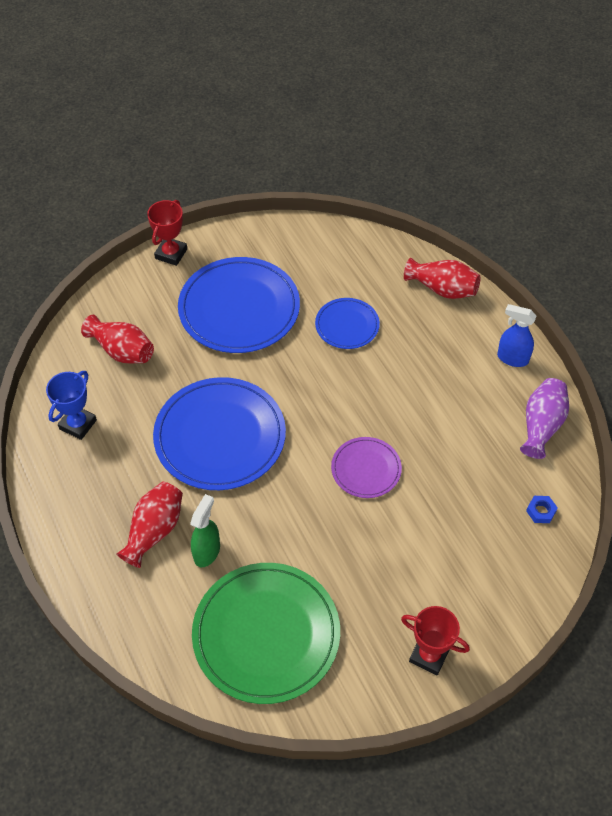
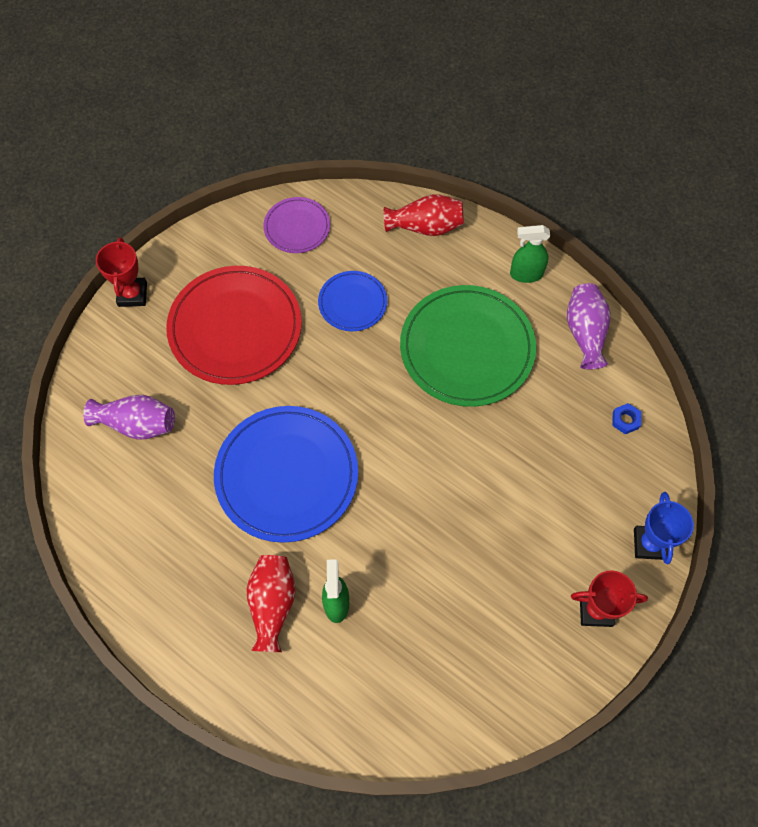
camera: 25 degrees left, 10 degrees up
(78, 424) = (133, 525): blue trophy -> blue trophy (649, 544)
(122, 351) = (137, 424): red vase -> purple vase
(239, 308) = (235, 328): blue plate -> red plate
(266, 634) = (436, 661): green plate -> green plate (467, 348)
(366, 469) = (446, 448): purple plate -> purple plate (297, 227)
(512, 358) = (526, 274): blue spray bottle -> green spray bottle

